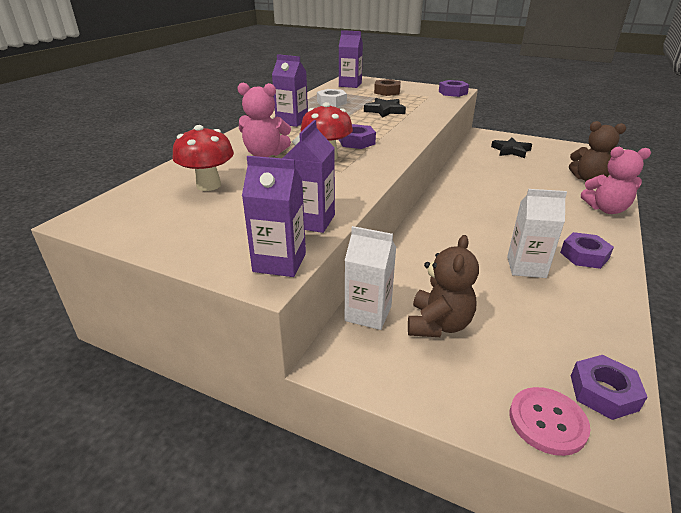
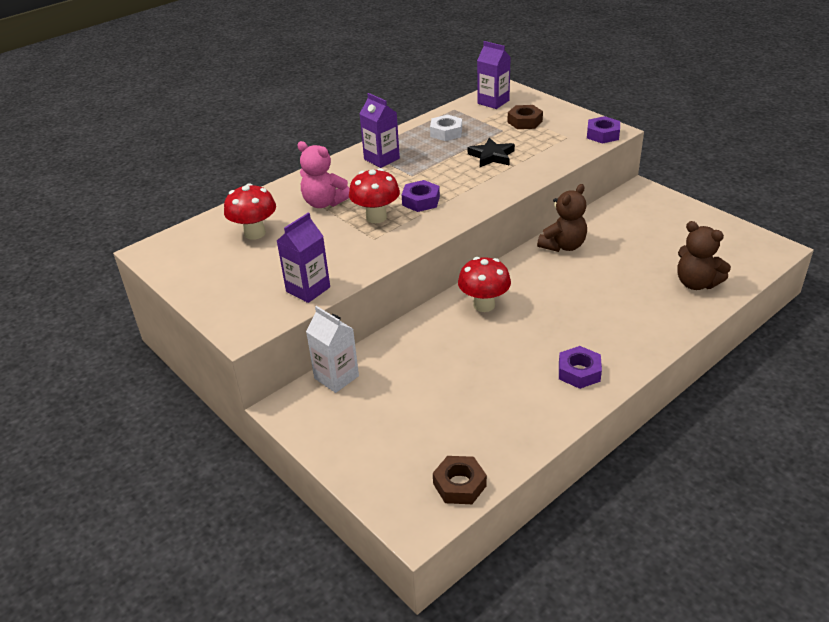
camera: 25 degrees right, 5 degrees up
(279, 262) = (258, 322): purple carton -> none
(438, 324) = (383, 400): brown teddy bear -> brown teddy bear (563, 246)
(450, 222) = (484, 305): none -> red mushroom
(511, 151) = (647, 223): black star -> none
(526, 267) = (509, 370): white carton -> none
(547, 422) = (397, 490): pink button -> none
(603, 392) = (459, 485): purple nut -> brown nut
(606, 209) = (668, 326): pink teddy bear -> none

